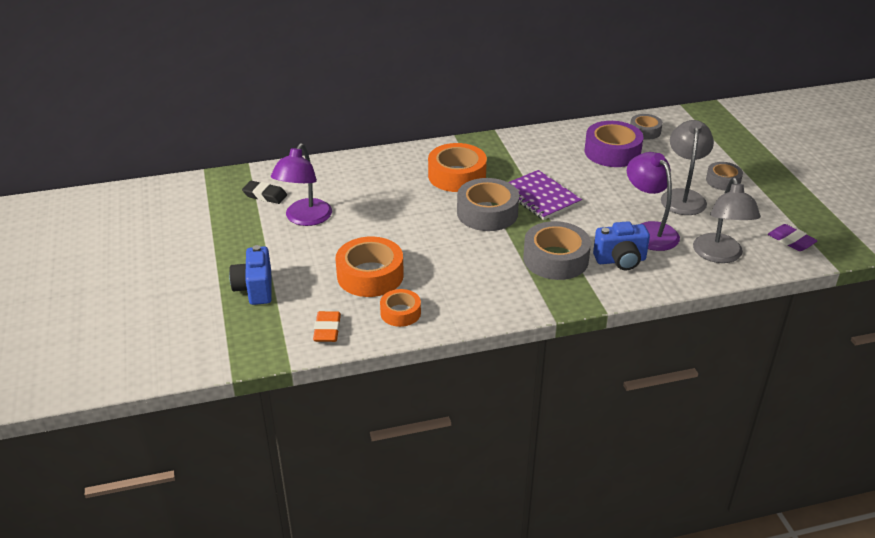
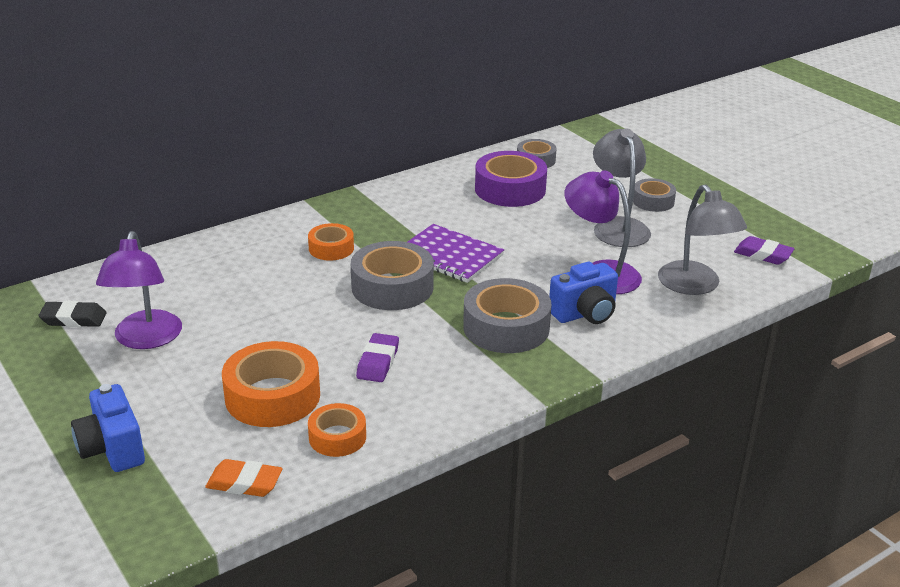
camera: 20 degrees left, 5 degrees down
(327, 330) = (244, 483): orange eraser -> orange eraser turned 60 degrees counterclockwise
(451, 266) = (378, 362): none -> purple eraser
(457, 176) = (331, 248): orange tape -> orange tape, size x0.58

